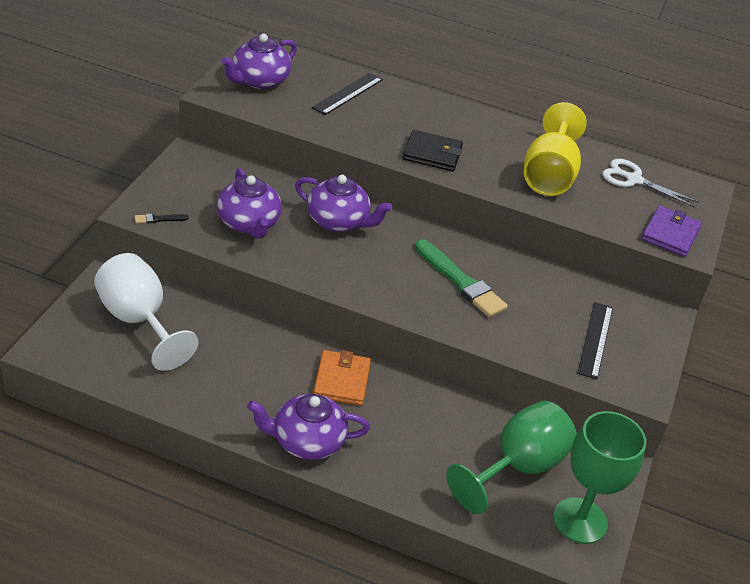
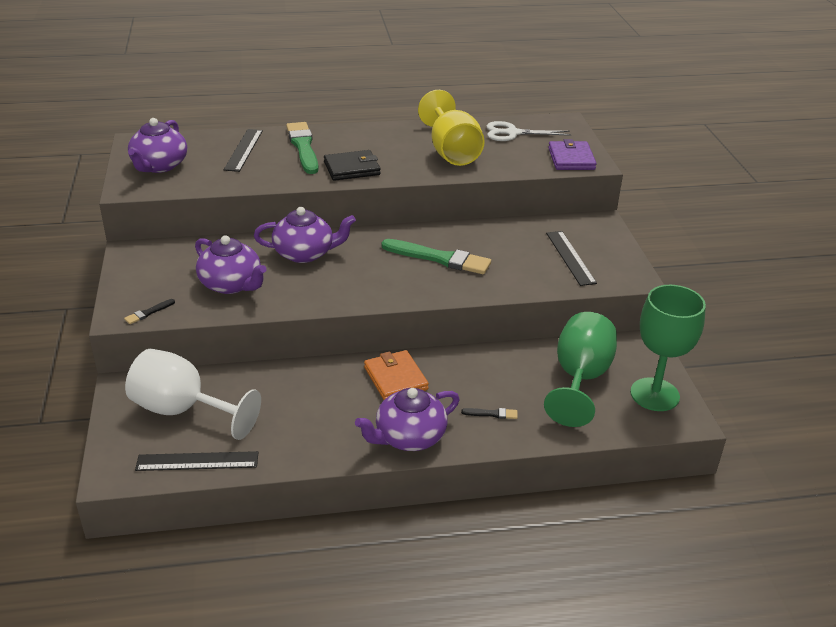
camera: 25 degrees left, 5 degrees down
(115, 372) = (197, 461): none -> black ruler
(401, 458) = (492, 414): none -> black brush
(406, 112) = (303, 147): none -> green brush

